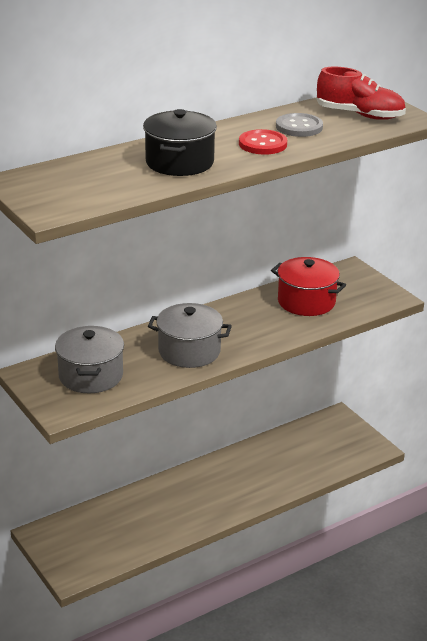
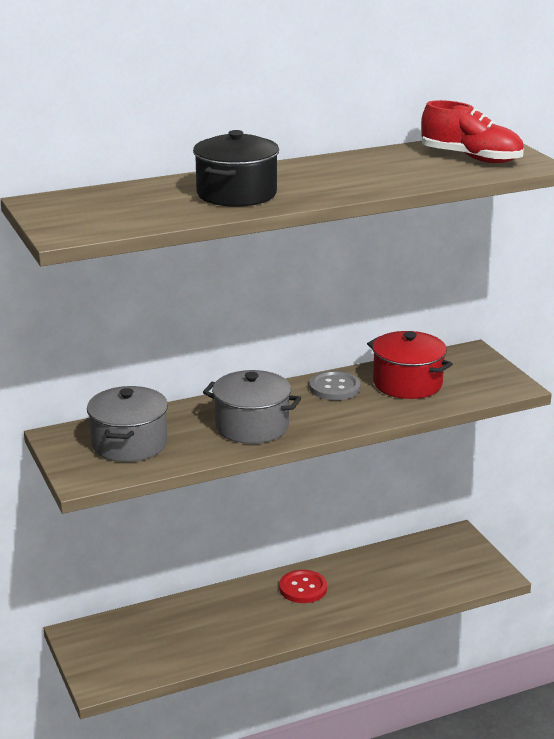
camera: 10 degrees right, 5 degrees down
(262, 144) = (342, 181): red button -> red button (303, 588)
(299, 127) = (393, 166): grey button -> grey button (334, 388)

